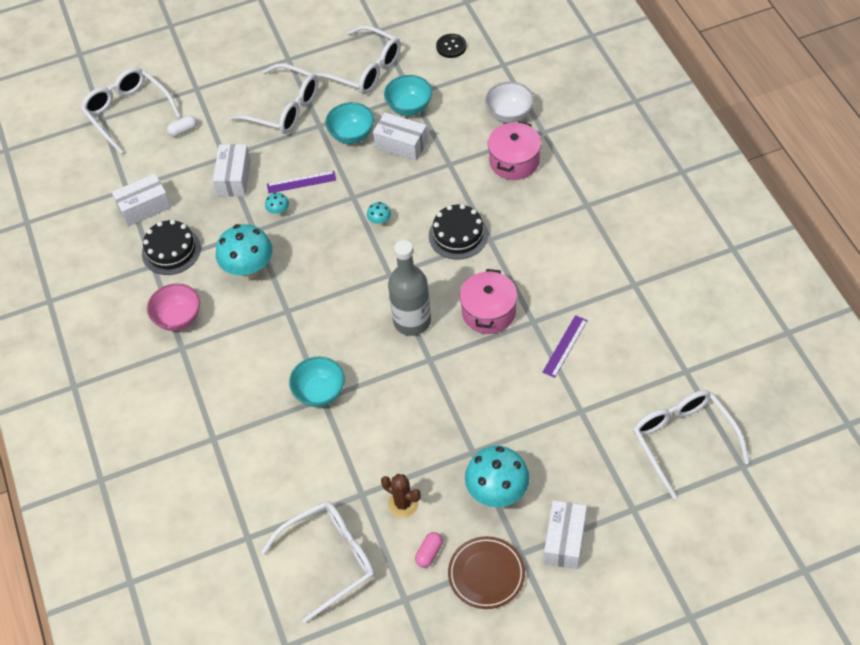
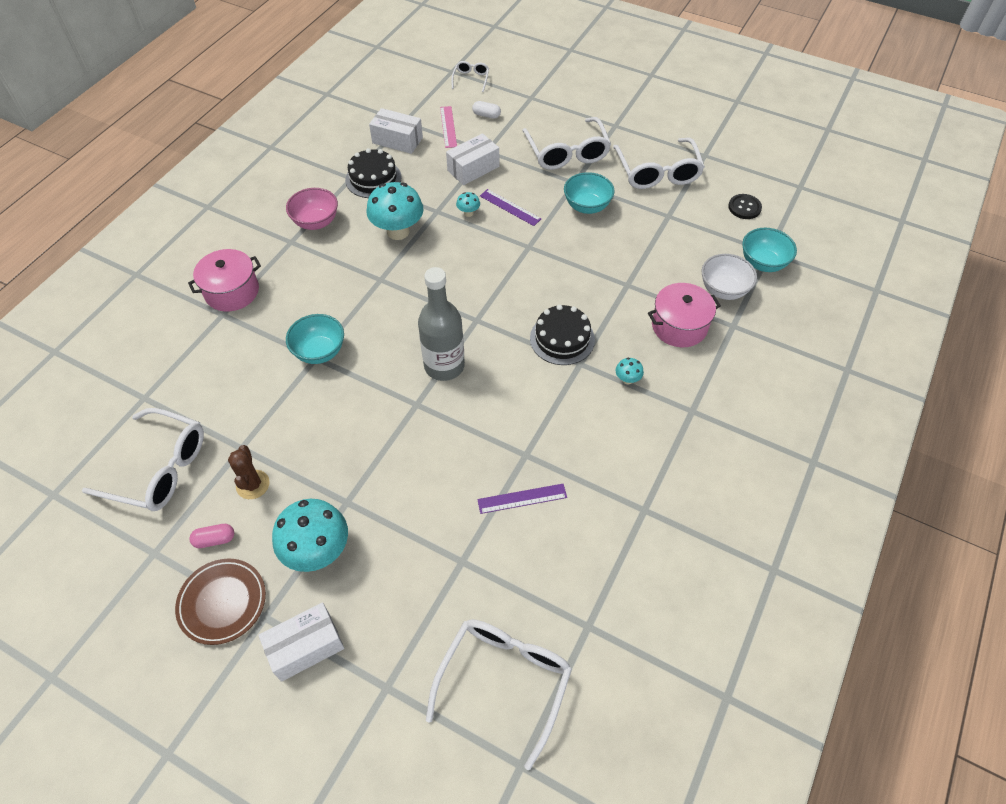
camera: 45 degrees right, 0 degrees up
(128, 112) = (471, 79): white glasses -> white glasses, size x0.49
(167, 164) = (448, 127): none -> pink ruler
(379, 222) = (522, 279): turquoise mushroom -> turquoise mushroom (627, 379)
(401, 144) = (611, 241): white box -> none
(409, 107) = (654, 222): turquoise bowl -> turquoise bowl (763, 263)
(489, 312) = (504, 414): pink pot -> pink pot (232, 291)

